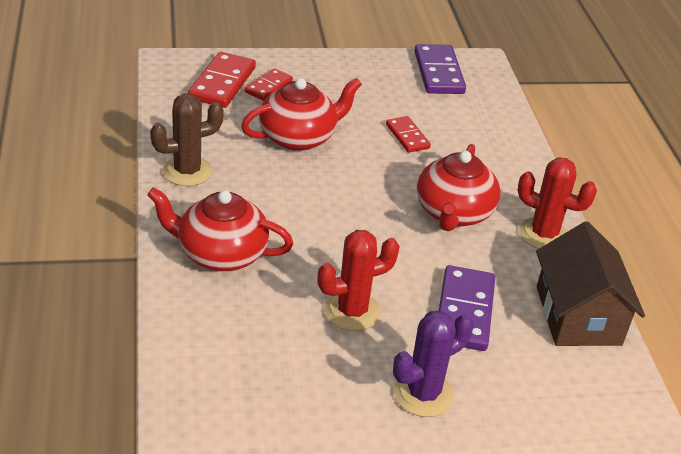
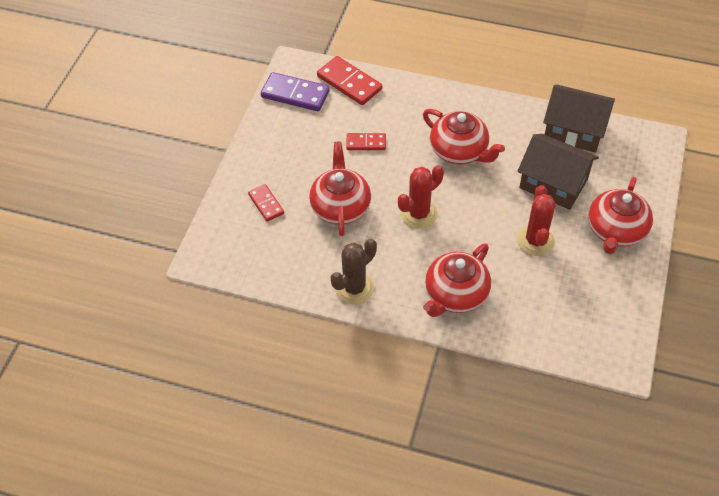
camera: 60 degrees left, 15 degrees up
(187, 171) = (354, 288): brown cactus -> brown cactus turned 45 degrees clockwise
(222, 83) = (247, 232): red domino -> red domino (349, 83)
(423, 394) = (615, 231): purple cactus -> red teapot
(464, 311) = (553, 183): purple domino -> brown house
(544, 234) = (497, 114): red cactus -> red cactus (419, 214)

